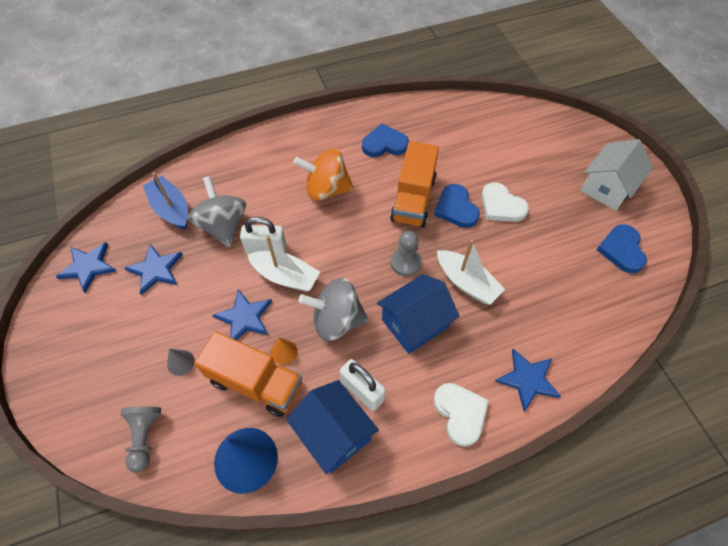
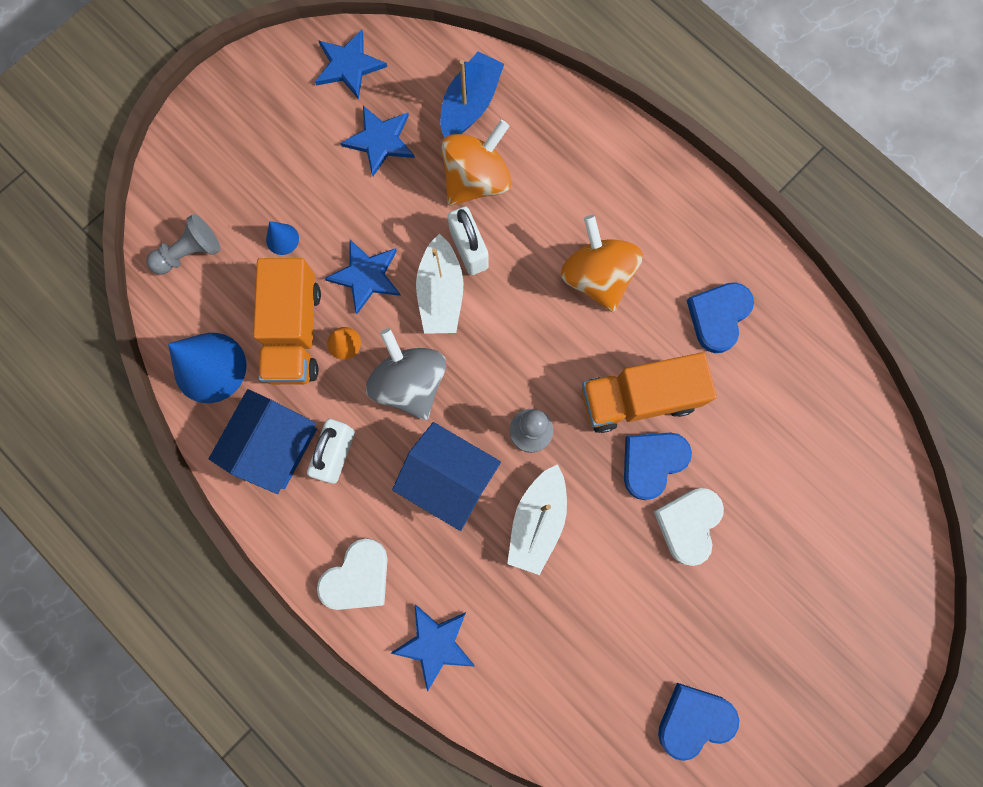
camera: 65 degrees right, 20 degrees up
(180, 362) = (282, 239): grey cone -> blue cone
(223, 226) = (476, 180): grey spinning top -> orange spinning top
(384, 144) = (718, 316): blue heart -> blue heart turned 120 degrees counterclockwise
(607, 187) = (804, 671): white house -> none

